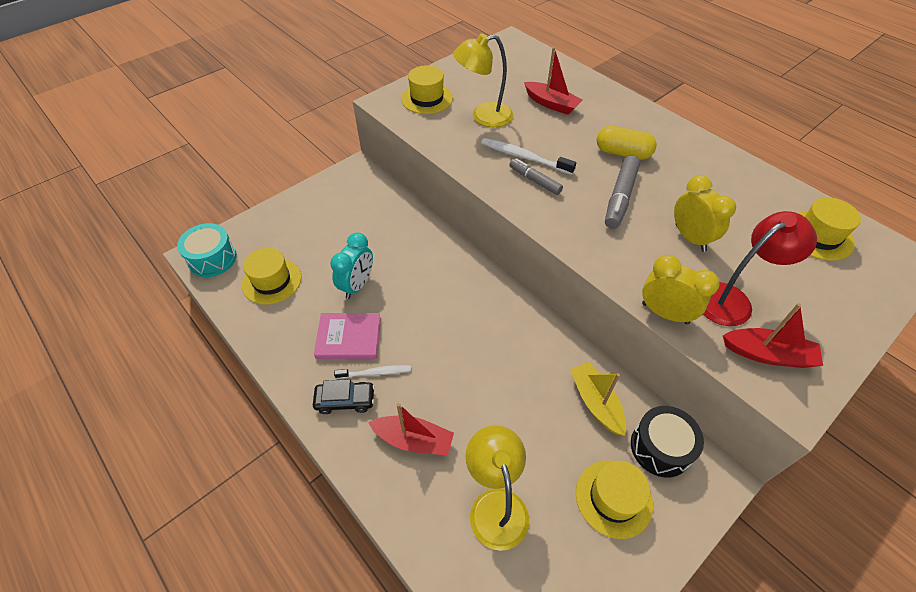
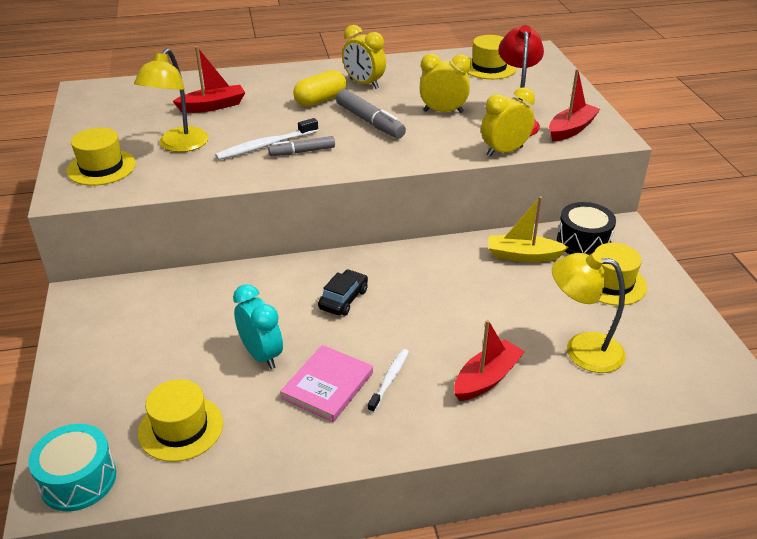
camera: 60 degrees left, 15 degrees down
(345, 400) = (406, 414): black car -> black car (343, 299)
(679, 165) = (364, 84): none -> yellow clock

